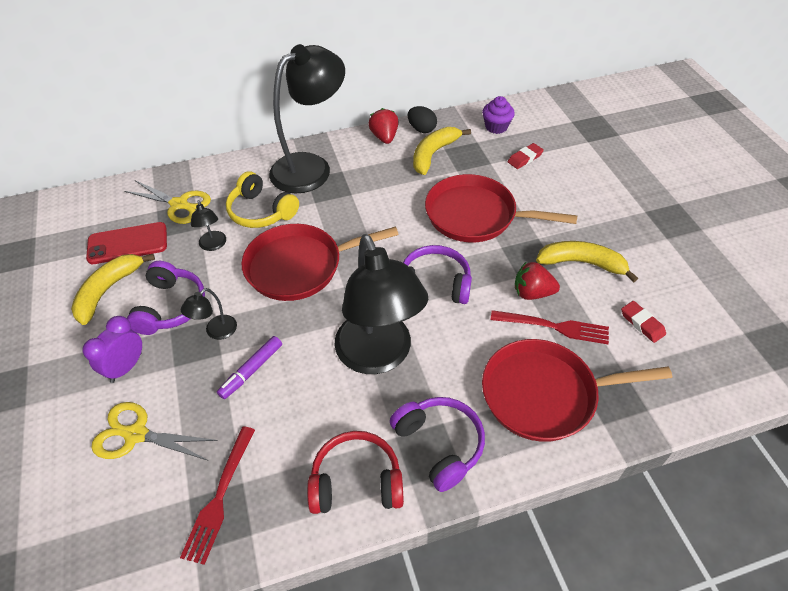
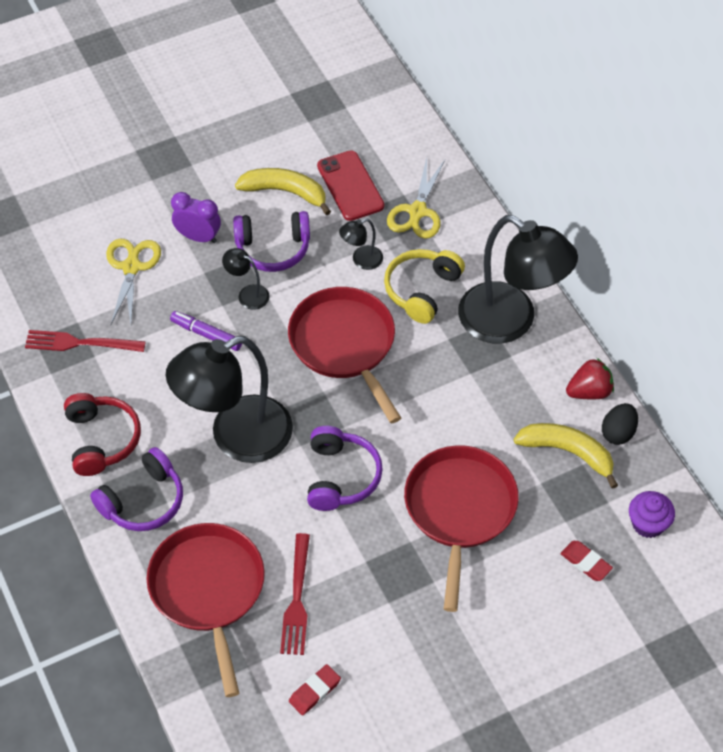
camera: 80 degrees right, 5 degrees up
(532, 293) = (343, 576): red strawberry -> none
(581, 263) = (399, 630): yellow banana -> none

